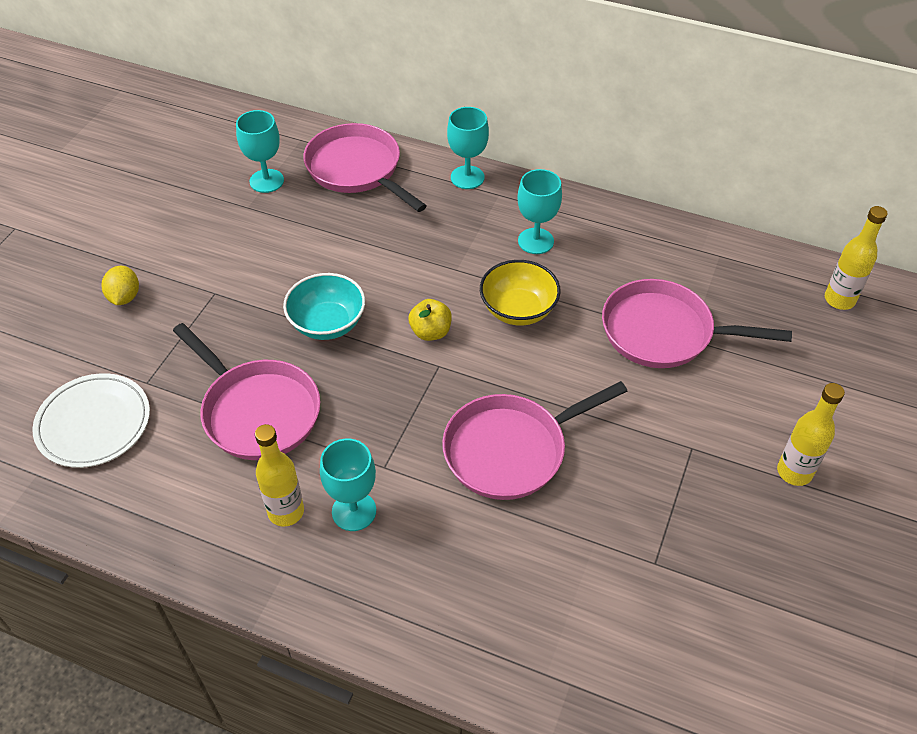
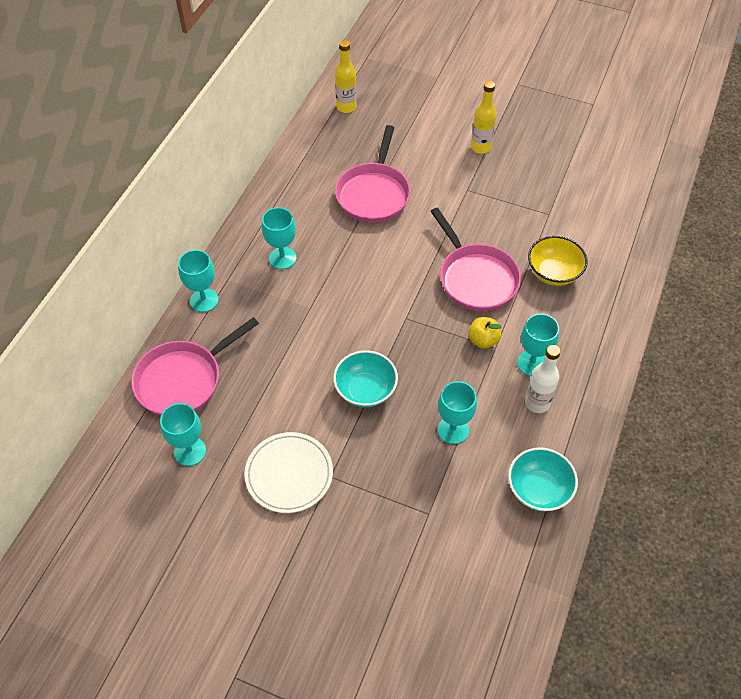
camera: 90 degrees left, 5 degrees up
(94, 423) = (471, 546): white plate -> white plate (289, 474)
(124, 297) = (333, 549): yellow lemon -> none
(152, 502) = (538, 489): none -> turquoise bowl
(257, 411) = (453, 430): pink pan -> turquoise goblet
(286, 512) = (537, 403): yellow bottle -> white bottle
(430, 332) = (374, 323): yellow apple -> yellow apple (483, 340)
(518, 310) = (352, 271): yellow bowl -> yellow bowl (553, 273)

